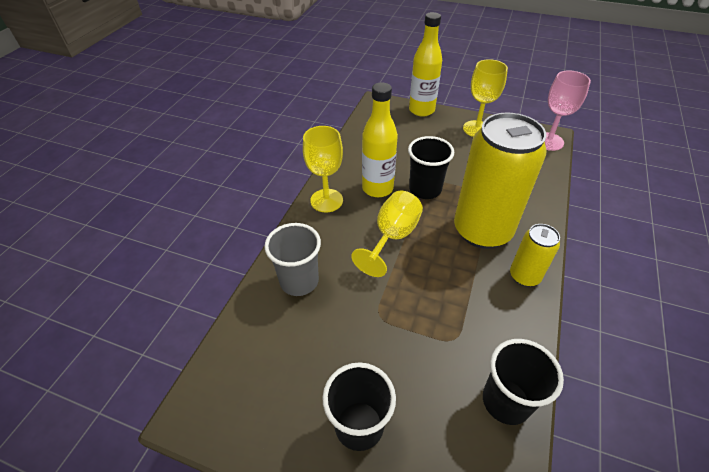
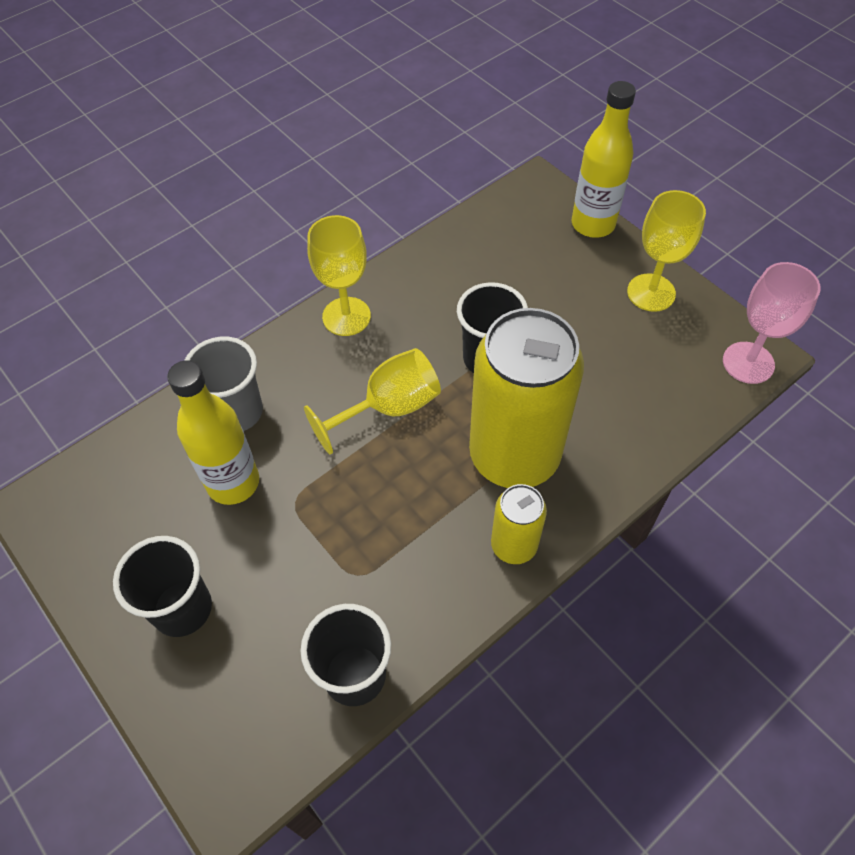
camera: 30 degrees right, 10 degrees up
(377, 188) = (425, 328): yellow bottle -> yellow bottle (233, 482)

